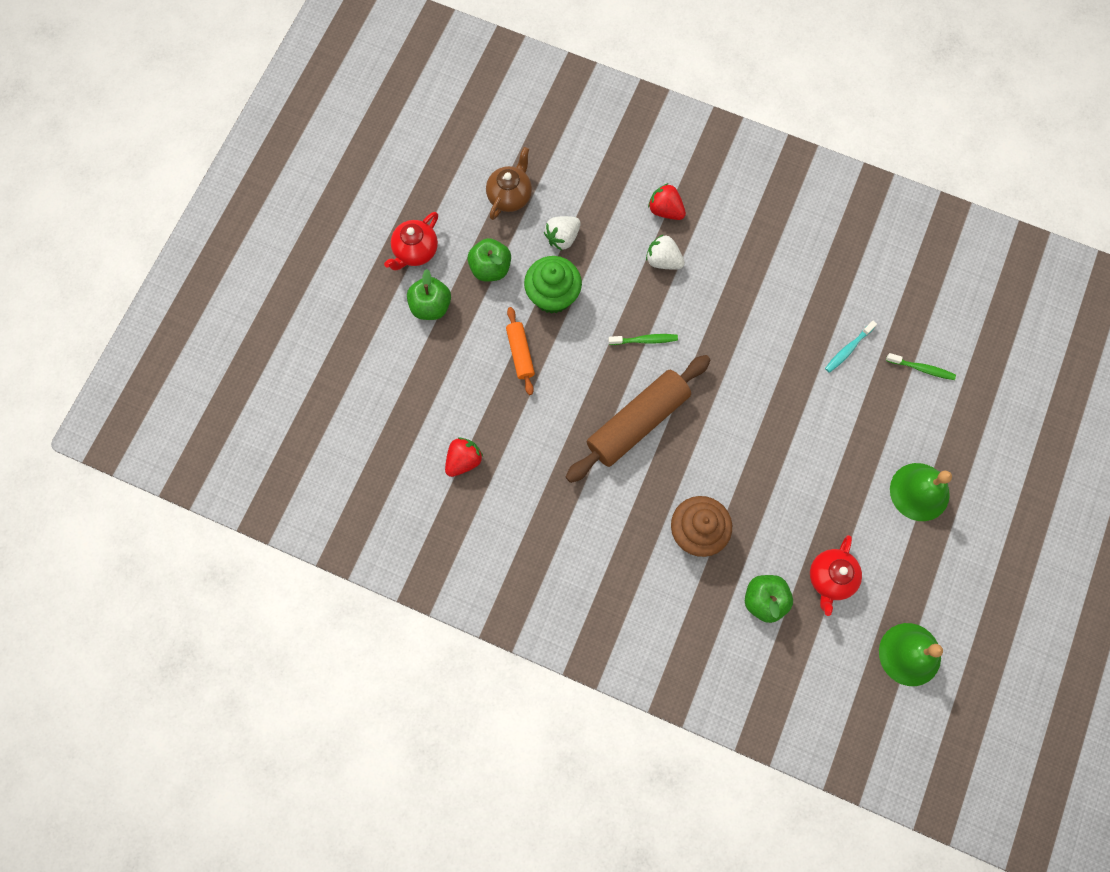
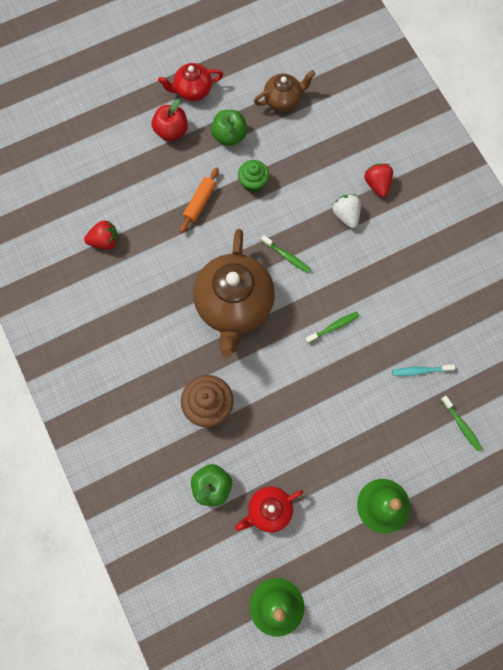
camera: 40 degrees right, 0 degrees up
(431, 306) = (171, 131): green apple -> red apple
(553, 295) = (253, 182): green cupcake -> green cupcake, size x0.66
(562, 237) = (293, 151): white strawberry -> none
(637, 422) = (234, 305): brown rolling pin -> brown teapot
(742, 371) = (333, 327): none -> green toothbrush

